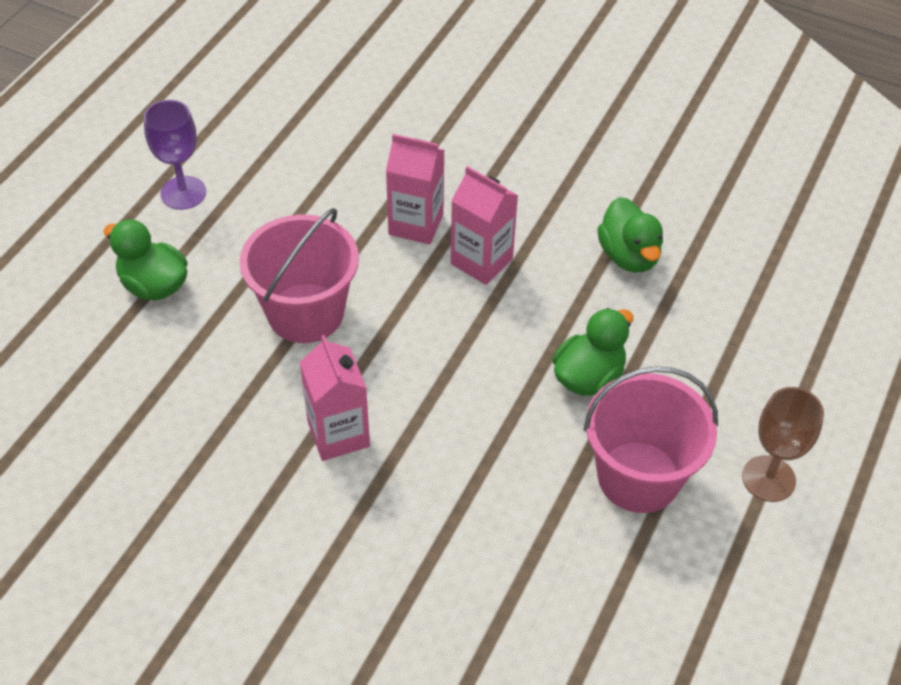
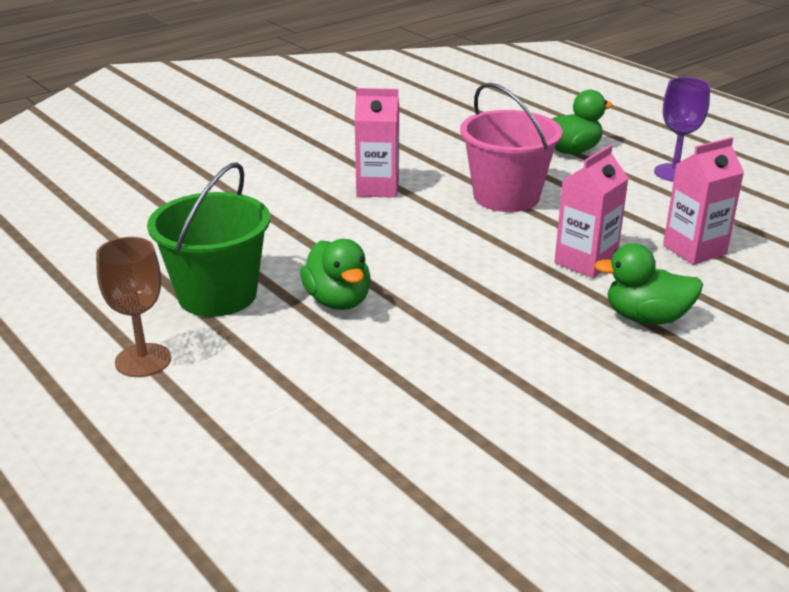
camera: 115 degrees right, 20 degrees down
(481, 261) = (517, 283): pink carton -> pink carton (694, 250)
(629, 256) = (471, 370): green duck -> green duck (646, 318)
(638, 477) = (217, 295): pink bucket -> green bucket

